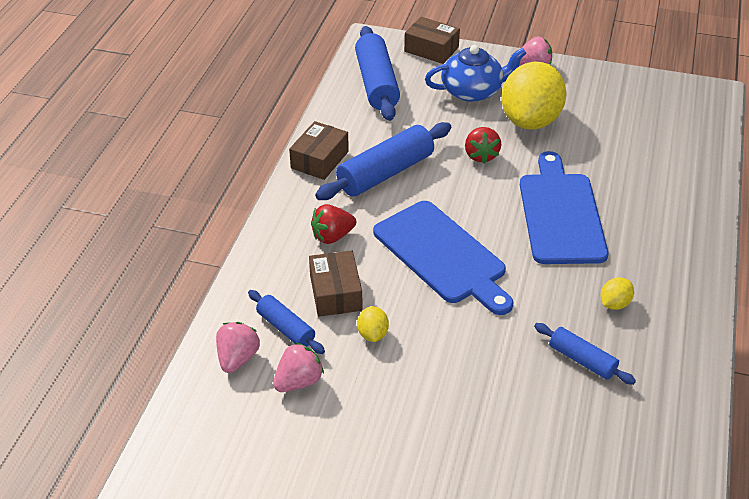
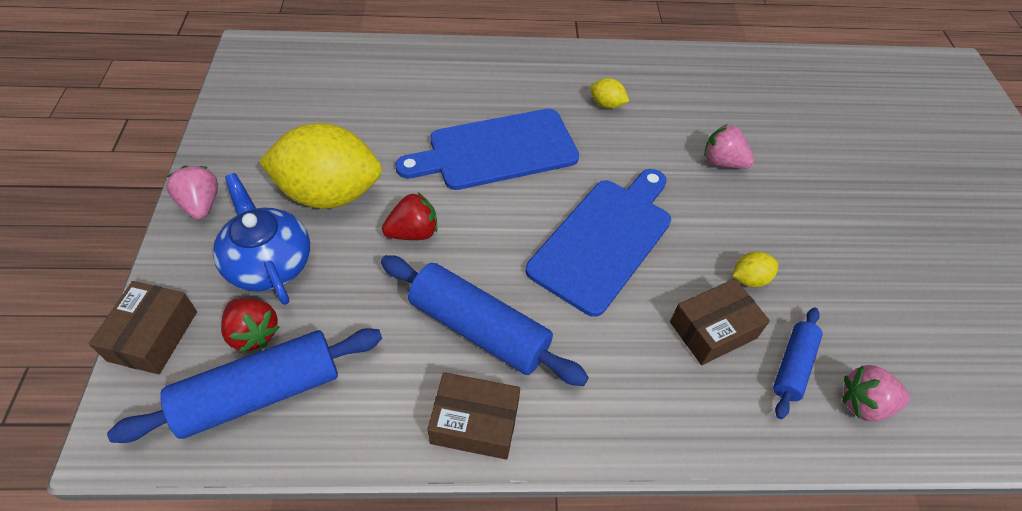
camera: 110 degrees left, 10 degrees up
(298, 381) = (851, 330): pink strawberry -> pink strawberry (722, 162)
(332, 236) = (624, 360): red strawberry -> red strawberry (253, 333)
(582, 360) = (685, 120): blue rolling pin -> none

